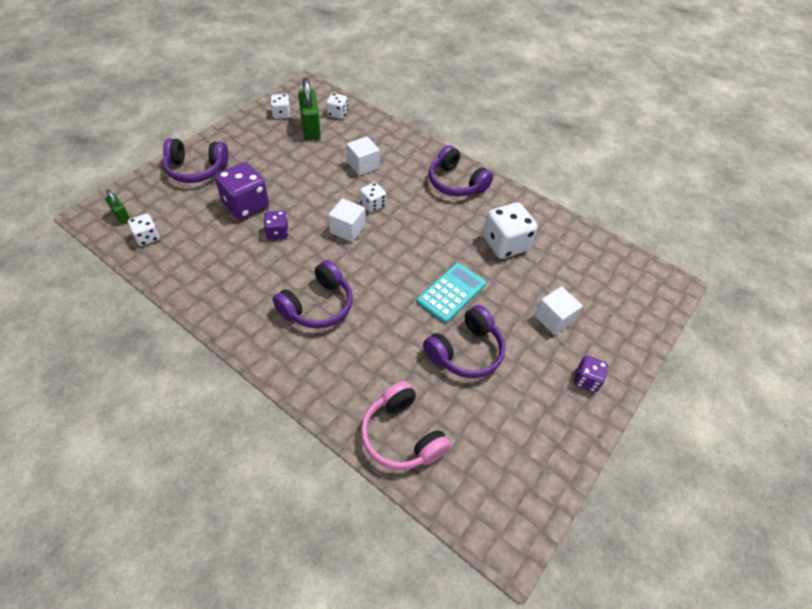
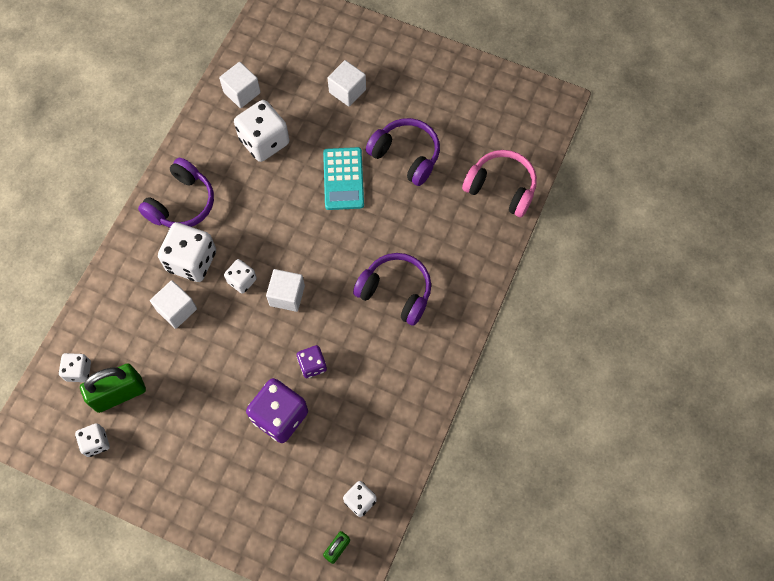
camera: 100 degrees left, 15 degrees up
(196, 169) = (234, 502): purple headphones -> none
(401, 180) = (191, 261): none -> white dice
(402, 435) = (501, 188): pink headphones -> pink headphones turned 105 degrees counterclockwise
(451, 293) = (343, 179): turquoise calculator -> turquoise calculator turned 120 degrees counterclockwise
(561, 238) = (242, 92): none -> white cube
(586, 380) = (404, 62): purple dice -> none

